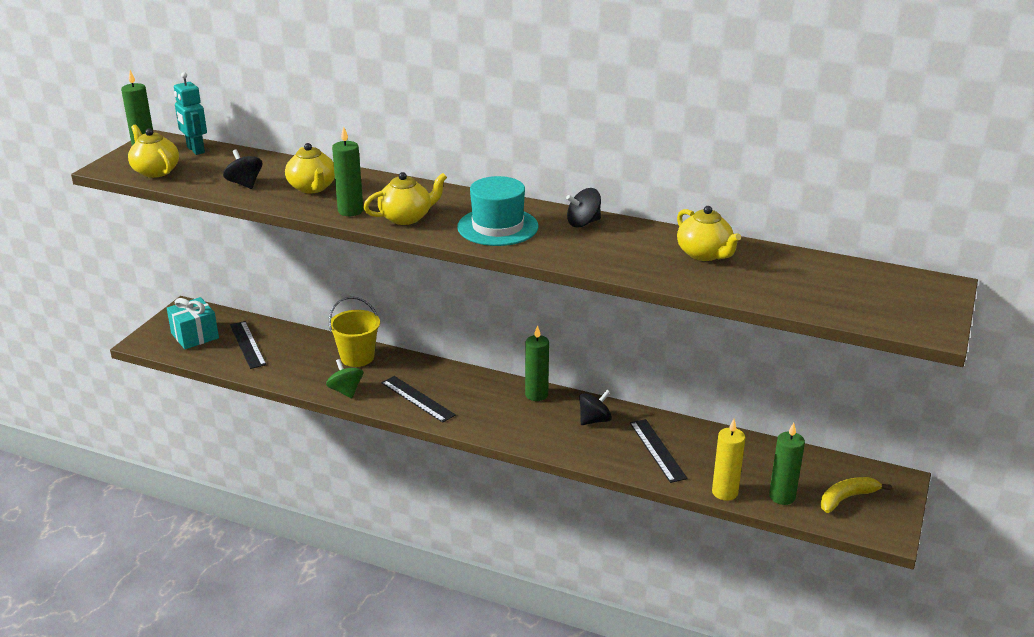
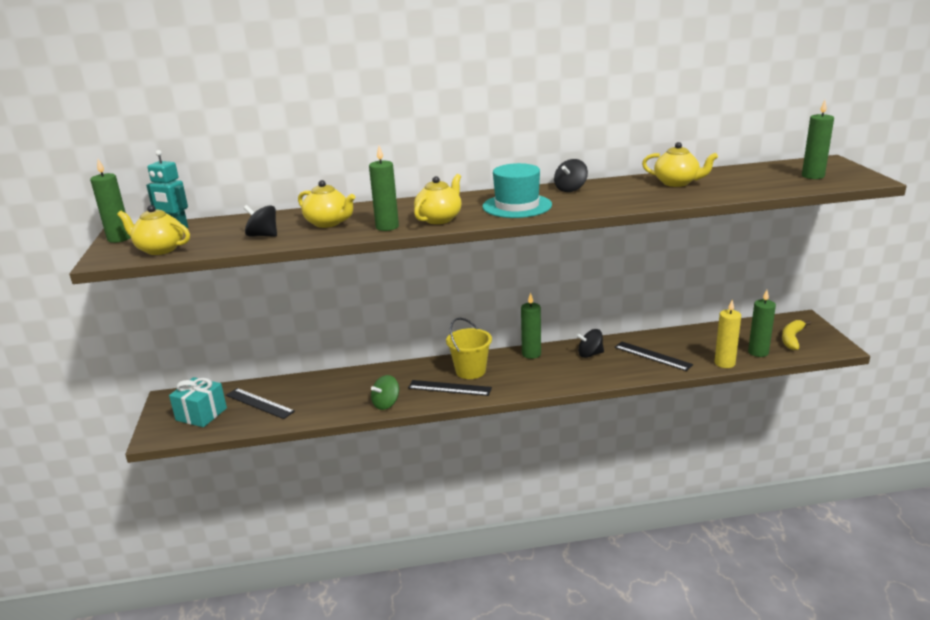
camera: 30 degrees left, 5 degrees down
(346, 391) = (386, 404): green spinning top -> green spinning top turned 75 degrees counterclockwise
(357, 357) = (366, 379): yellow bucket -> yellow bucket (470, 371)
(594, 420) = (590, 354): black spinning top -> black spinning top turned 120 degrees counterclockwise
(875, 300) = (813, 176): none -> green candle

